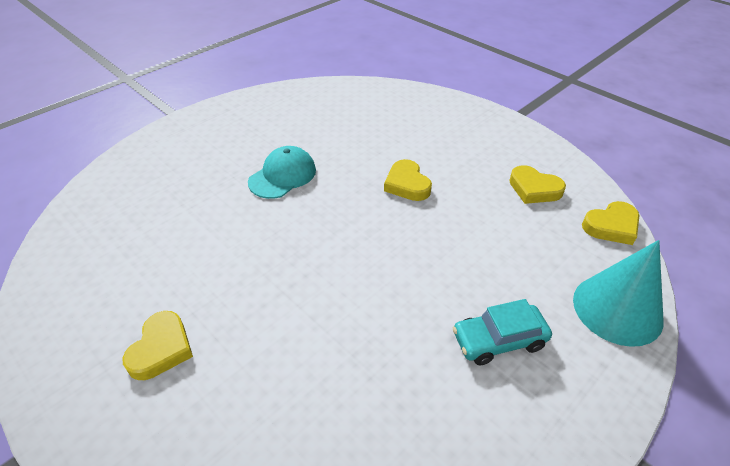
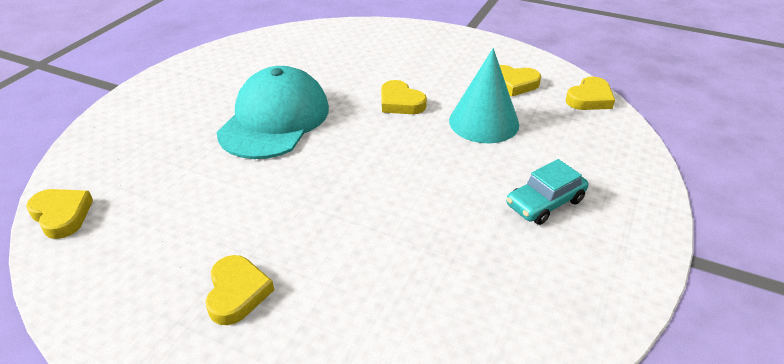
camera: 20 degrees left, 5 degrees down
(69, 228) = (62, 215): none -> yellow heart
(282, 176) = (275, 119): turquoise cap -> turquoise cap, size x1.69
(617, 309) = (624, 157): turquoise cone -> turquoise cone (484, 122)

